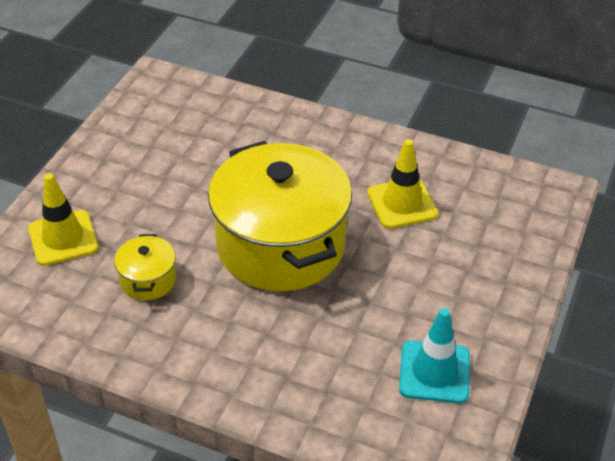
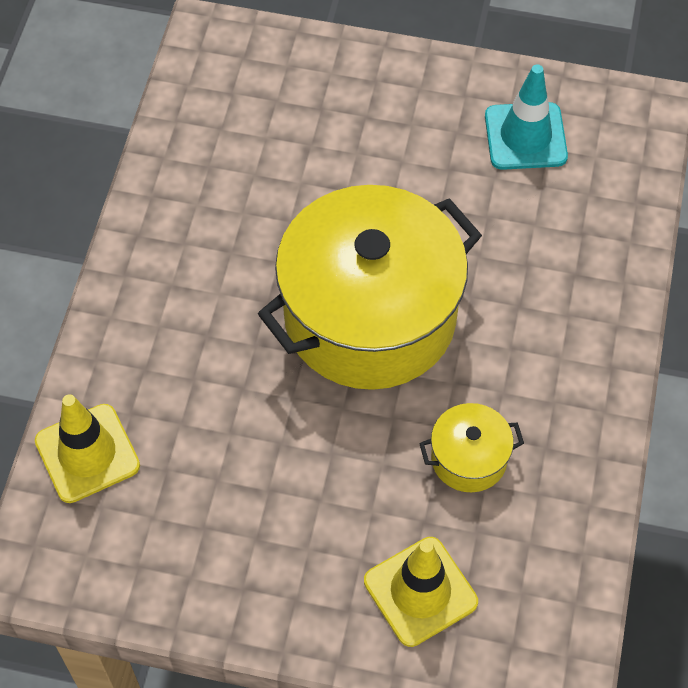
camera: 100 degrees left, 15 degrees up
(402, 203) = (265, 193): yellow traffic cone -> yellow traffic cone (87, 453)

